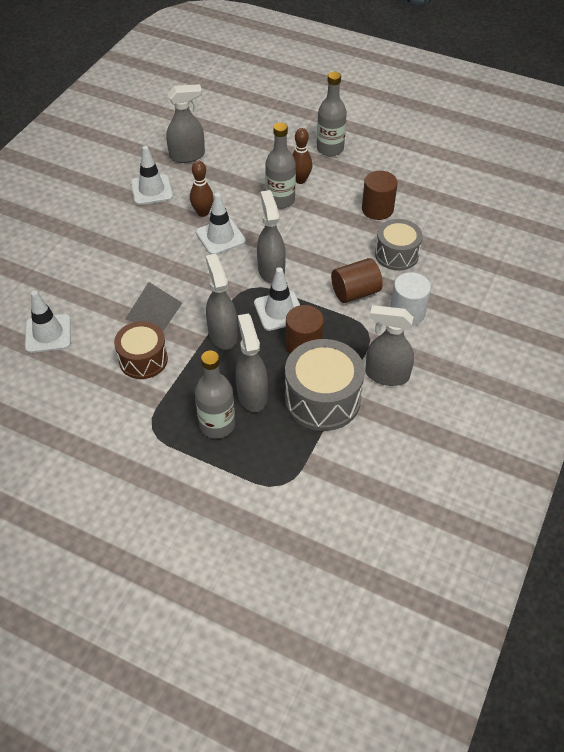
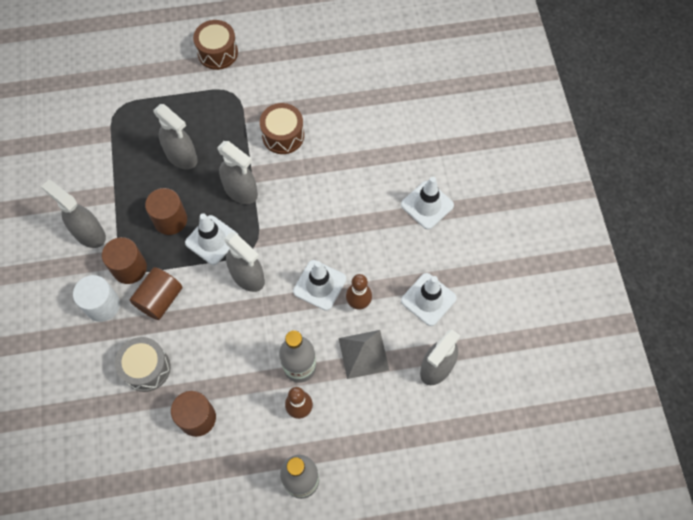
camera: 145 degrees right, 15 degrees up
(48, 334) = (371, 113): white traffic cone -> white traffic cone (427, 205)
(128, 483) = (217, 52): none -> brown drum
(153, 310) = (311, 178): grey pyramid -> grey pyramid (363, 354)
(217, 425) = (190, 121): grey bottle -> none
(322, 399) = (127, 184): grey drum -> none
(366, 328) = (129, 268): none -> brown cylinder
(386, 375) = (89, 233): grey spray bottle -> grey spray bottle turned 120 degrees counterclockwise

